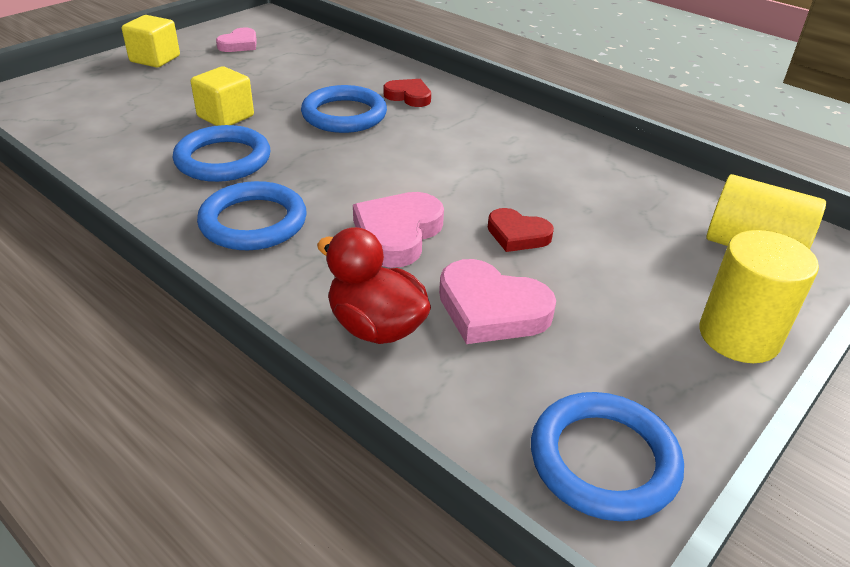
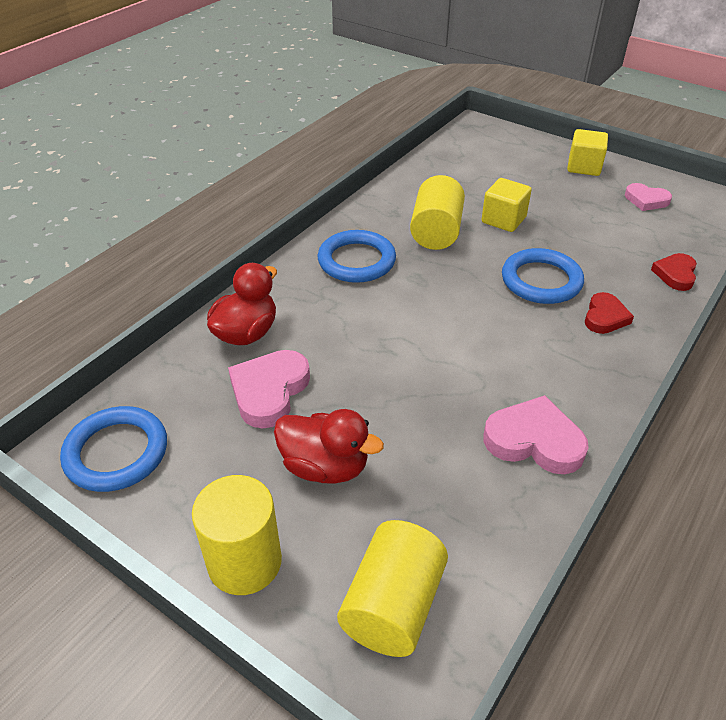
camera: 85 degrees right, 5 degrees up
(223, 159) = (436, 232): blue ring -> yellow cylinder
(397, 234) = (358, 333): pink heart -> pink heart (534, 441)
(517, 235) = (373, 405): red heart -> red heart (675, 274)
(606, 274) = (325, 466): none -> red duck

